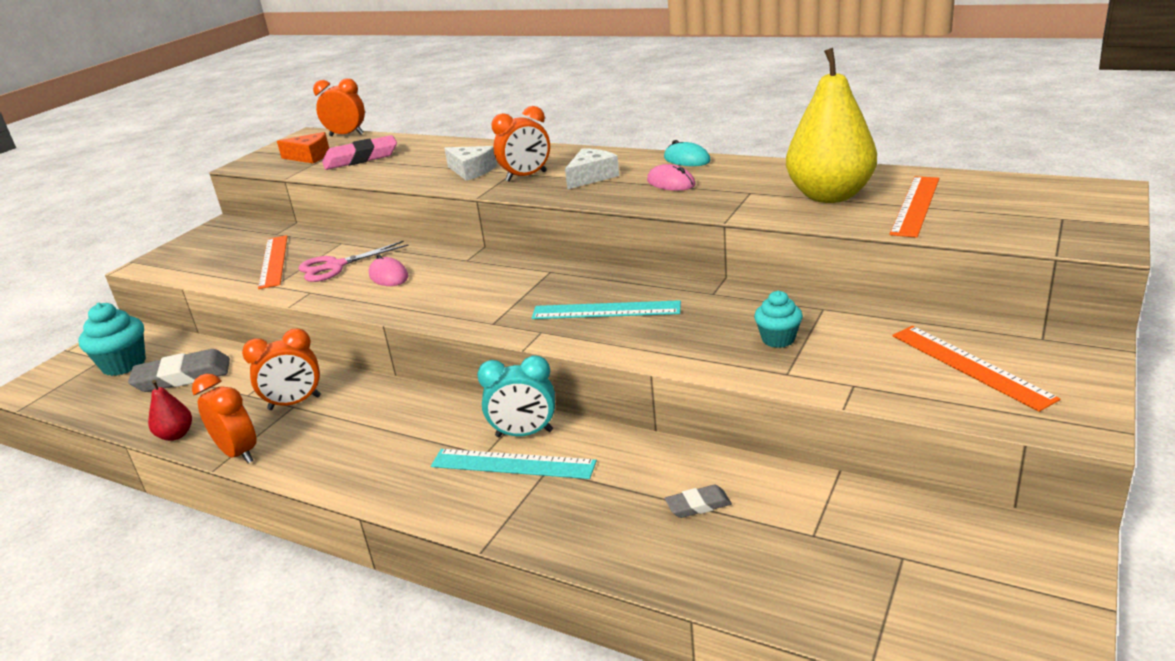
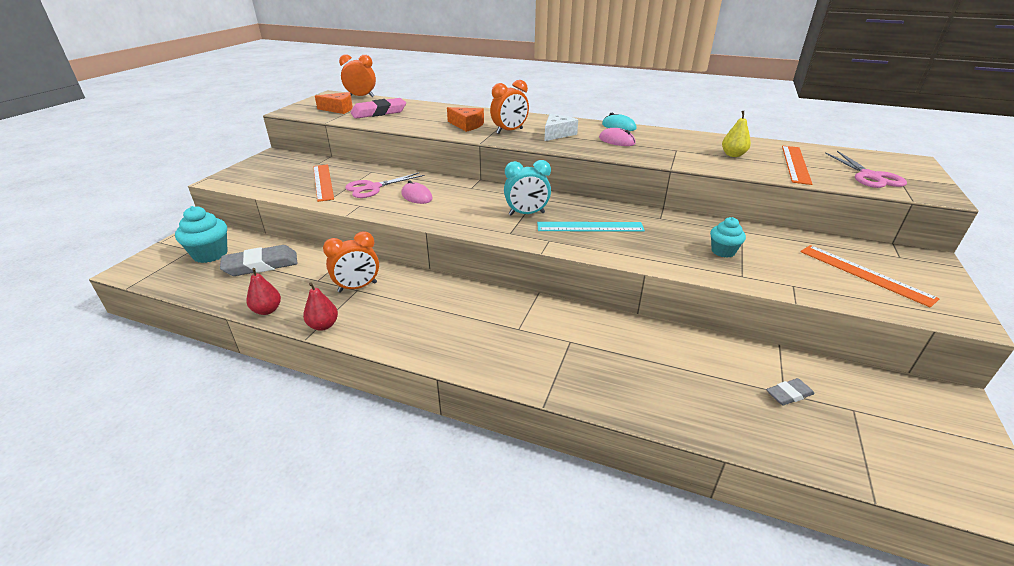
camera: 10 degrees left, 5 degrees up
(239, 453) = (323, 325): orange clock -> red pear
(471, 171) = (467, 125): white cheese -> orange cheese
(512, 464) = (542, 337): turquoise ruler -> none
(524, 434) = (543, 314): turquoise clock -> turquoise clock (526, 214)
(698, 505) = (692, 370): grey eraser -> grey eraser (789, 394)
(830, 196) = (733, 155): yellow pear -> yellow pear, size x0.44
(1017, 219) = (869, 176): none -> pink scissors

